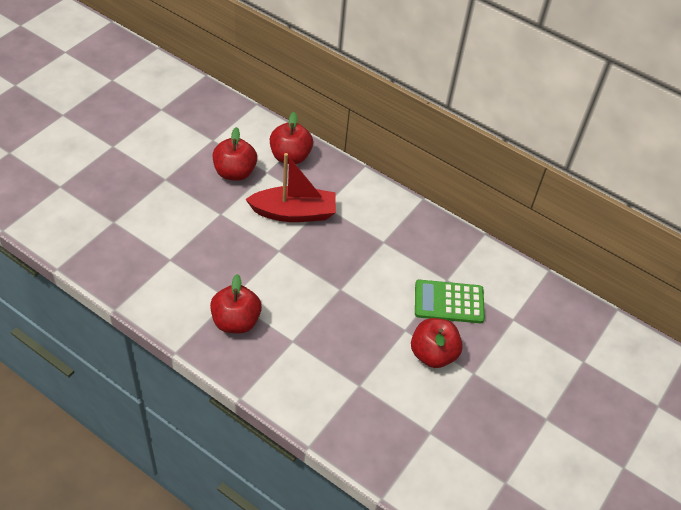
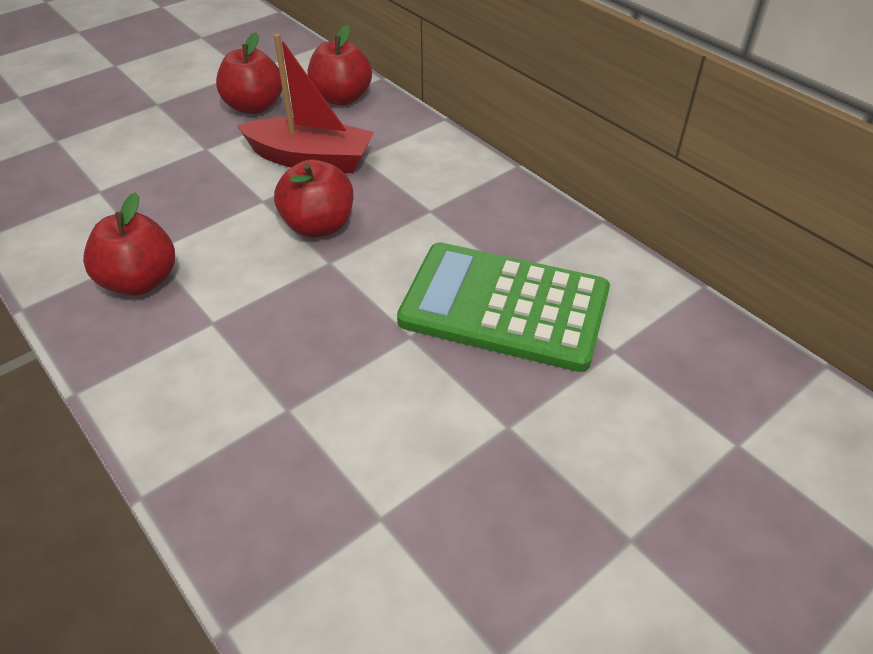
camera: 20 degrees right, 5 degrees down
(433, 354) = (443, 382): red apple -> red apple (318, 226)
(449, 302) = (504, 307): green calculator -> green calculator, size x1.56

